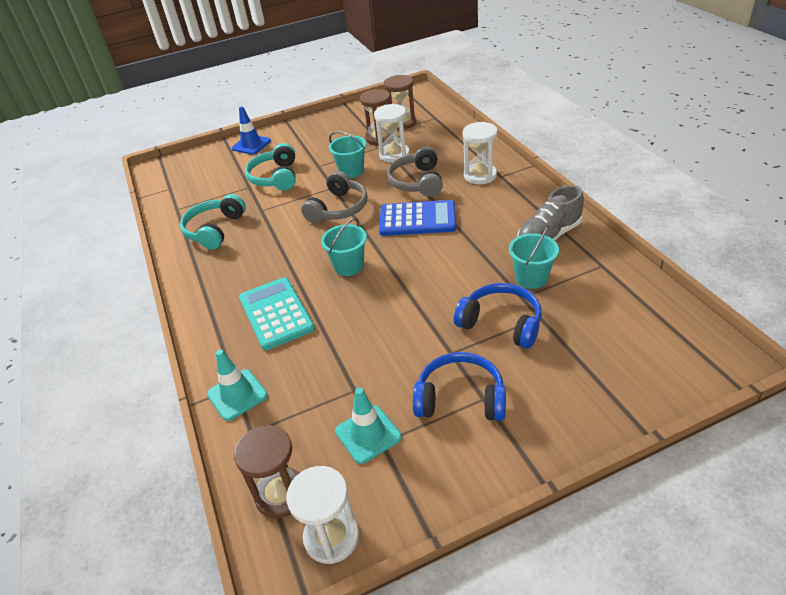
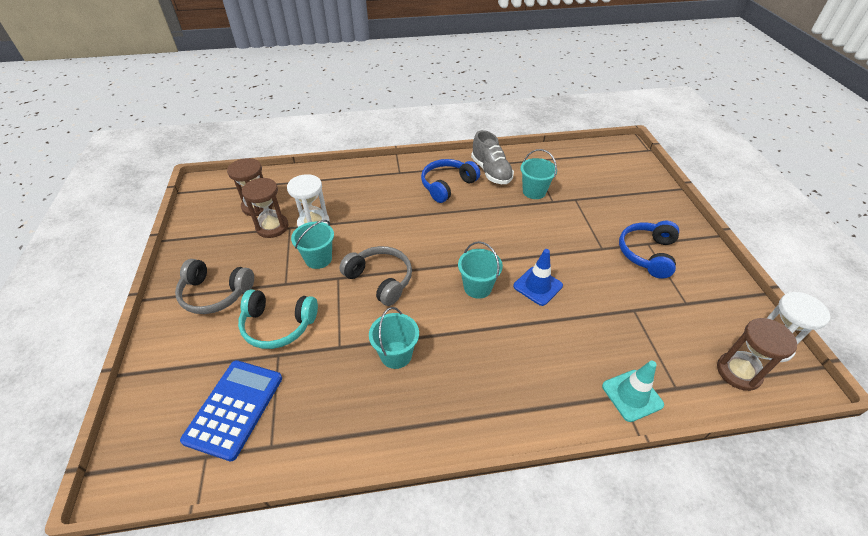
camera: 80 degrees left, 5 degrees up
(214, 230) = (351, 400): turquoise headphones -> none
(251, 145) = (174, 342): blue traffic cone -> blue traffic cone (537, 286)
(259, 239) = (396, 355): none -> turquoise bucket
(276, 313) = (527, 352): turquoise calculator -> none
(368, 434) = (679, 309): turquoise traffic cone -> none
(417, 182) = (373, 219): grey headphones -> grey headphones (215, 294)
(417, 219) = (431, 230): blue calculator -> blue calculator (234, 408)
(480, 175) = (390, 182): white hourglass -> none
(501, 323) = (577, 217): blue headphones -> blue headphones (447, 185)

